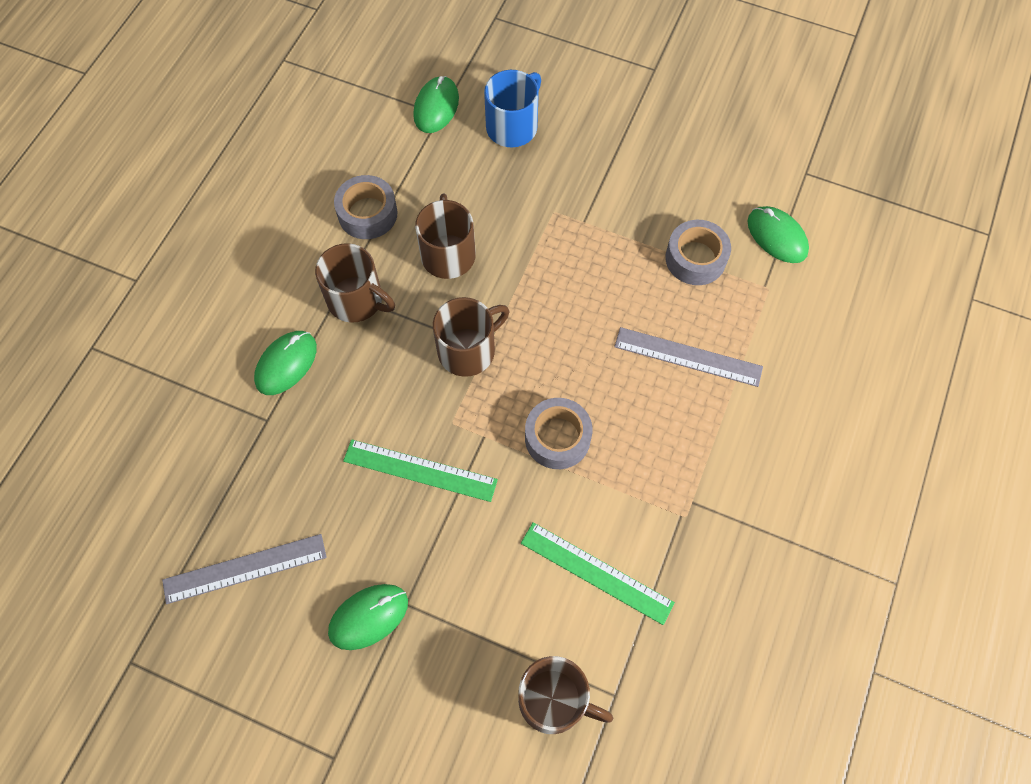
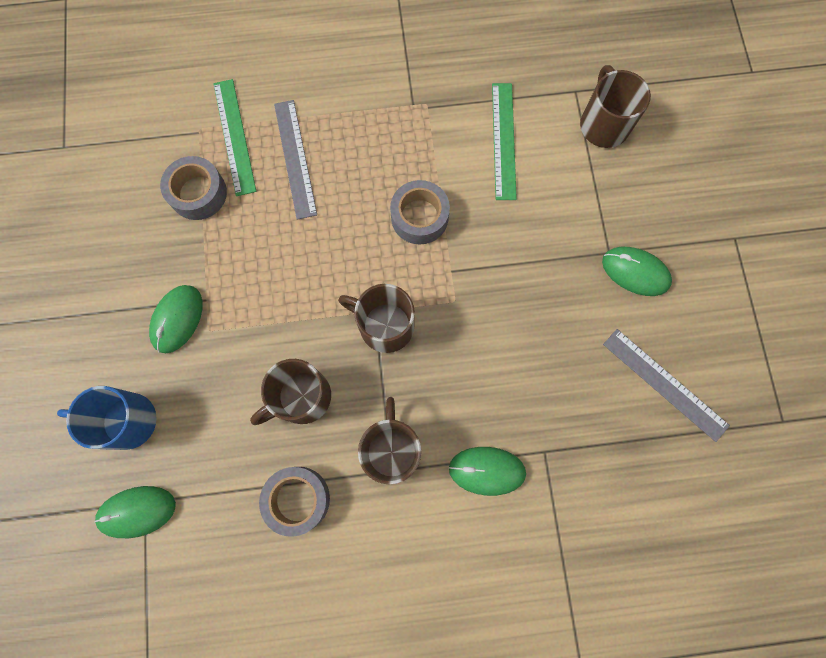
camera: 120 degrees left, 10 degrees up
(420, 470) = (508, 302): green ruler -> green ruler (234, 136)
(777, 236) = (143, 142): green mouse -> green mouse (177, 319)

